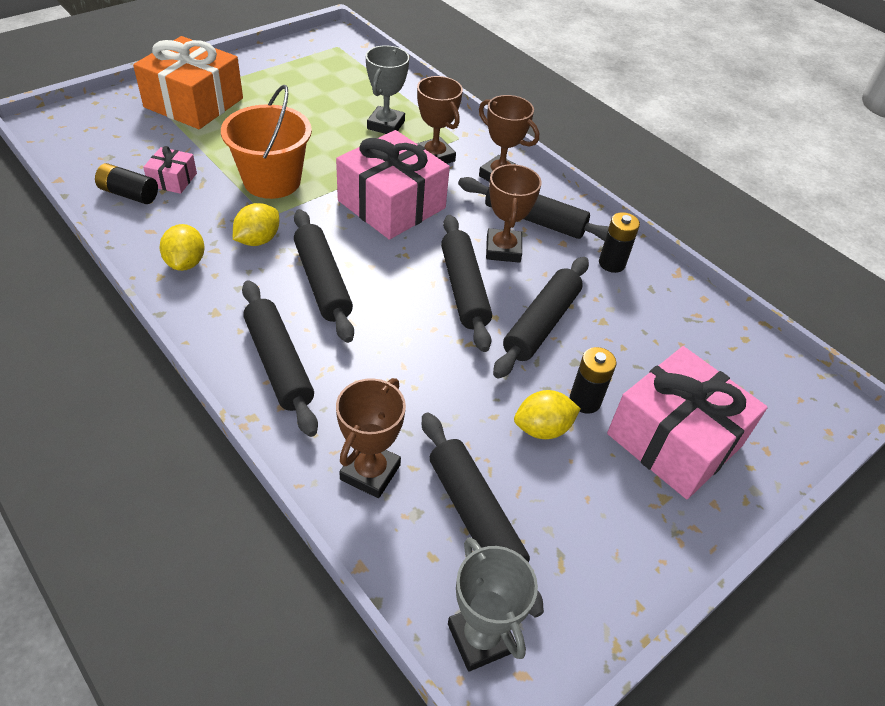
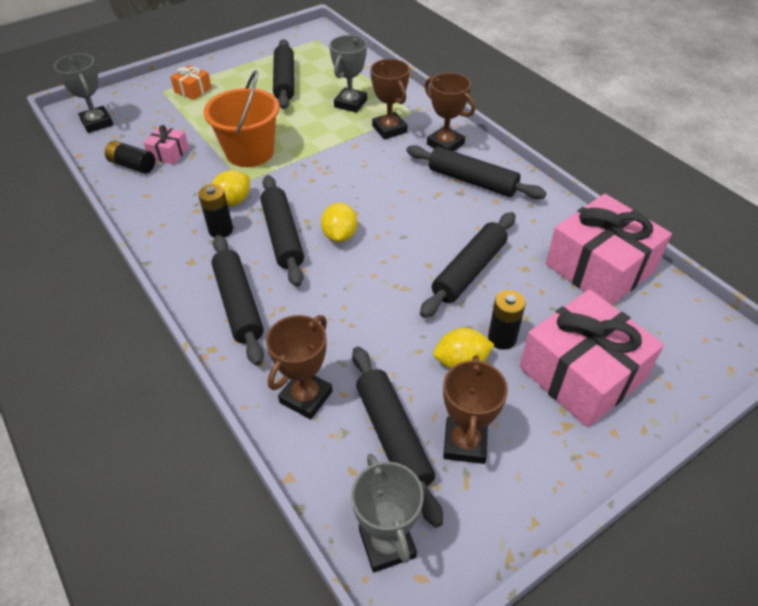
camera: 10 degrees right, 0 degrees up
(78, 140) = (97, 123): none -> grey trophy
(186, 262) = (172, 221): yellow lemon -> yellow lemon (340, 235)
(194, 103) = (193, 90): orange gift -> orange gift, size x0.46
(391, 204) = (348, 170): pink gift -> pink gift (600, 267)
(464, 289) = (404, 241): black rolling pin -> black rolling pin (285, 81)
(503, 249) = (442, 207): brown trophy -> brown trophy (465, 443)
(612, 263) = (538, 218): black battery -> black battery (221, 230)

